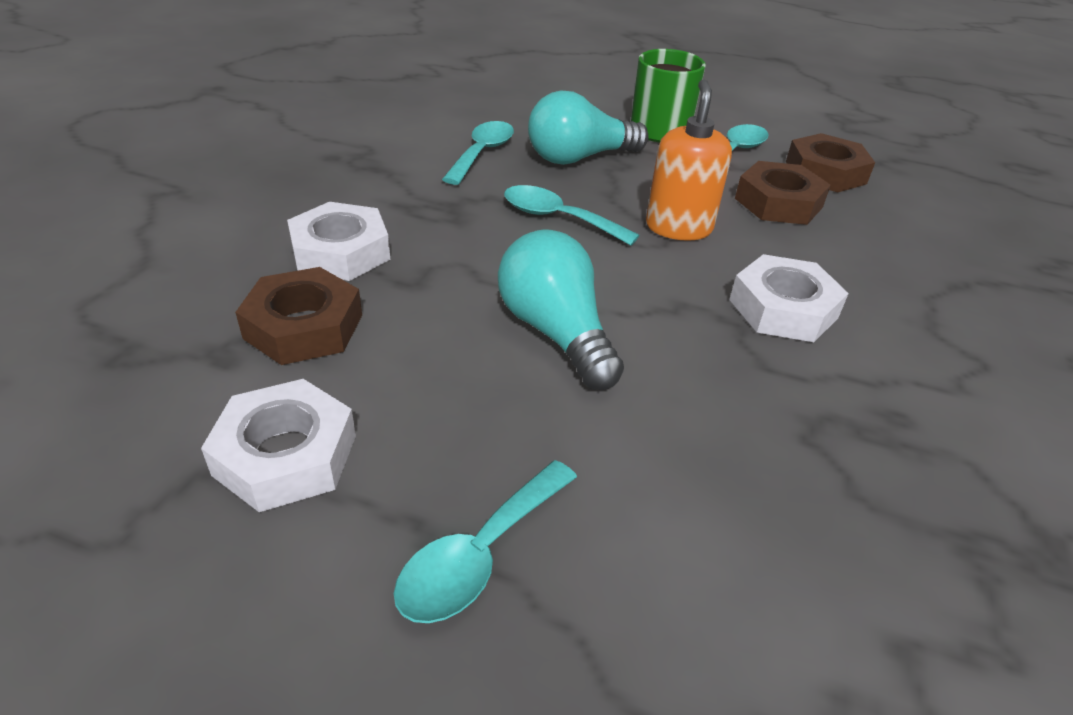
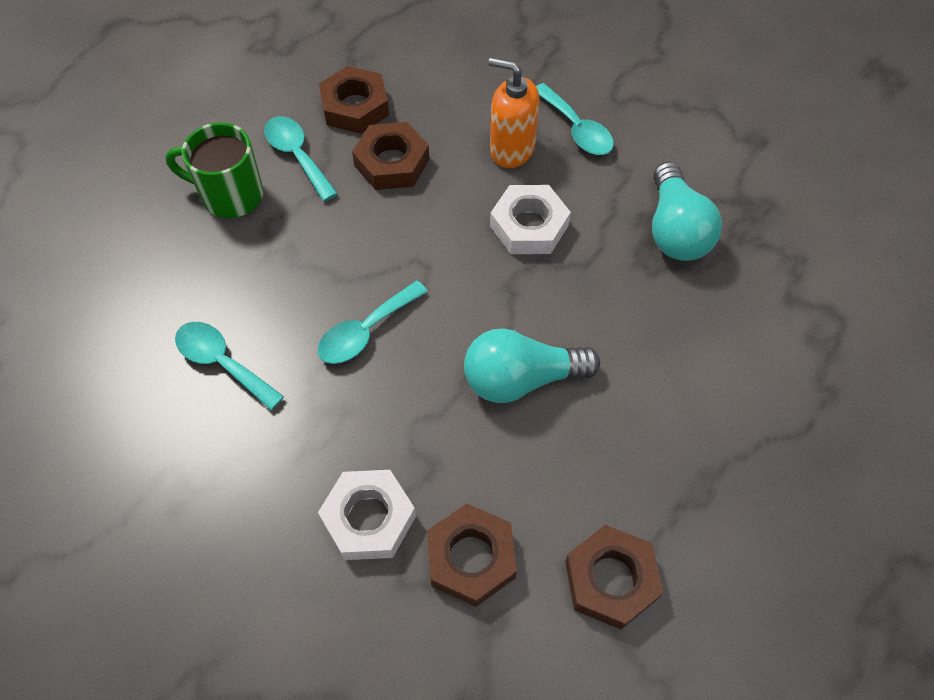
camera: 70 degrees left, 20 degrees up
(285, 455) = (611, 580): white nut -> brown nut
(479, 555) = (709, 476): turquoise spoon -> turquoise spoon (576, 129)
(579, 158) = (263, 281): turquoise light bulb -> turquoise light bulb (675, 230)
(678, 227) = (407, 248): orange soap dispenser -> orange soap dispenser (511, 149)

